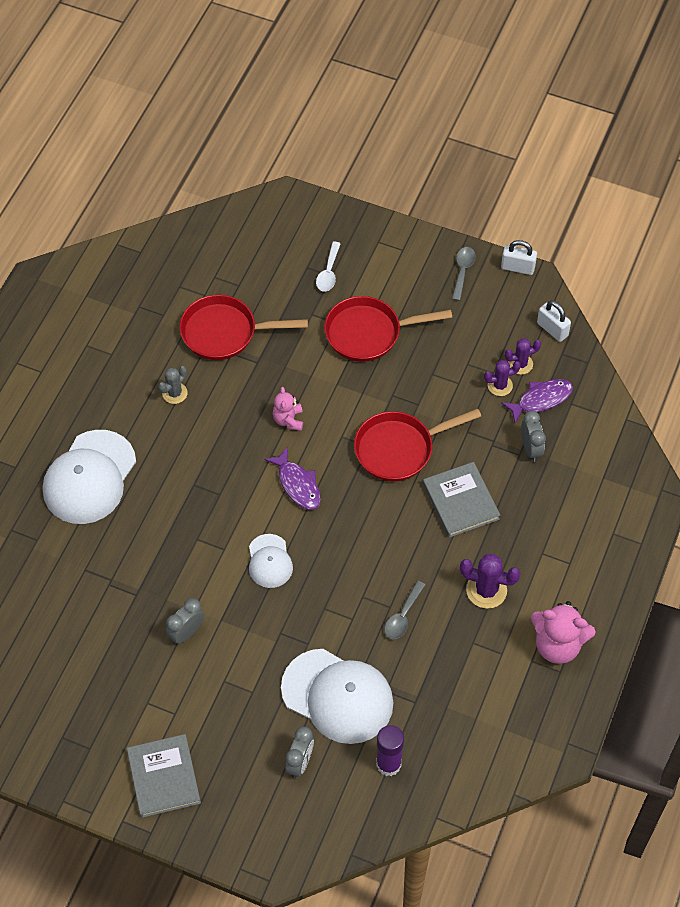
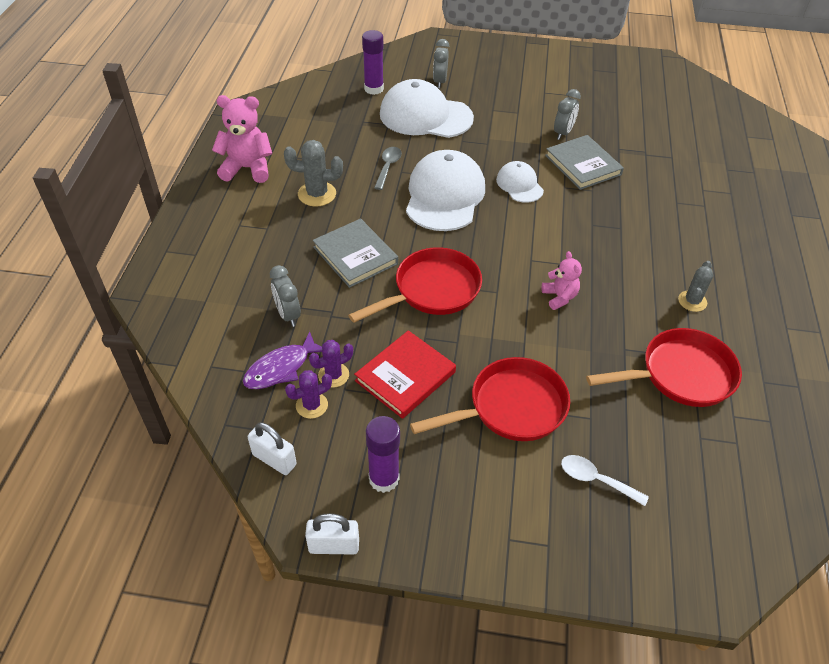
camera: 165 degrees right, 10 degrees down
(89, 477) = (719, 217): white cap -> white cap (444, 195)
(164, 777) = (532, 64): grey book -> grey book (583, 165)
(297, 484) = (522, 243): purple fish -> none
(328, 272) = (596, 480): white spoon -> white spoon turned 60 degrees counterclockwise
(443, 373) = (405, 376): none -> red book
(462, 271) = (413, 522): grey spoon -> none
(476, 301) = (384, 479): none -> purple glue stick
(486, 590) = (317, 194): purple cactus -> grey cactus

